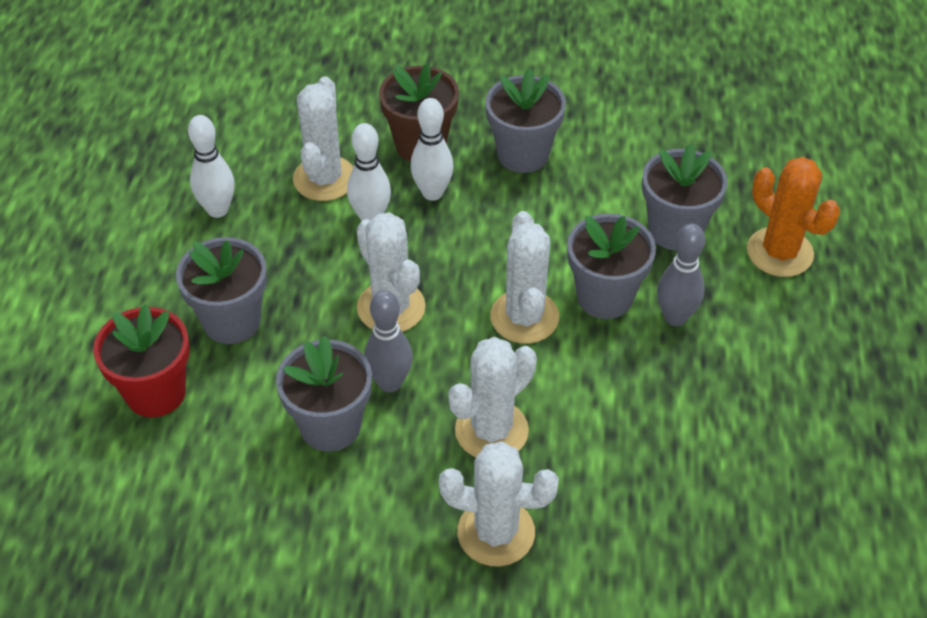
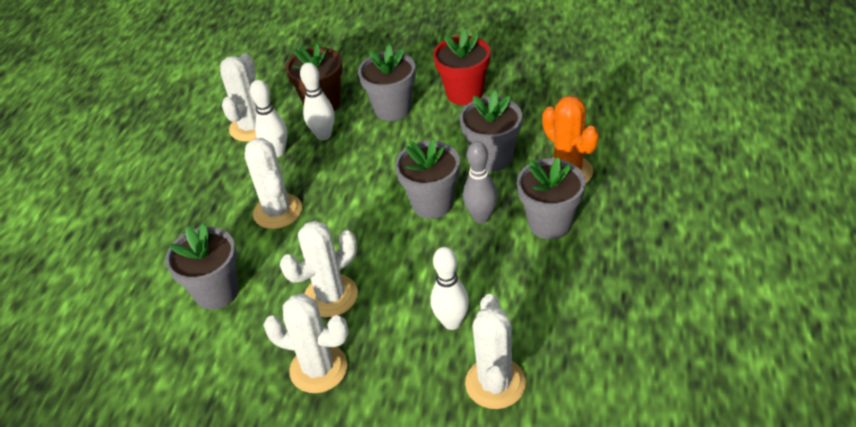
camera: 10 degrees right, 5 degrees down
(156, 392) = (102, 269): red flower pot -> red flower pot (464, 93)
(218, 210) = (174, 148): white bowling pin -> white bowling pin (452, 322)
(232, 321) = (165, 221): grey flower pot -> grey flower pot (550, 223)
(390, 383) = (265, 262): grey bowling pin -> none
(524, 317) = (371, 217): white cactus -> white cactus (495, 383)

